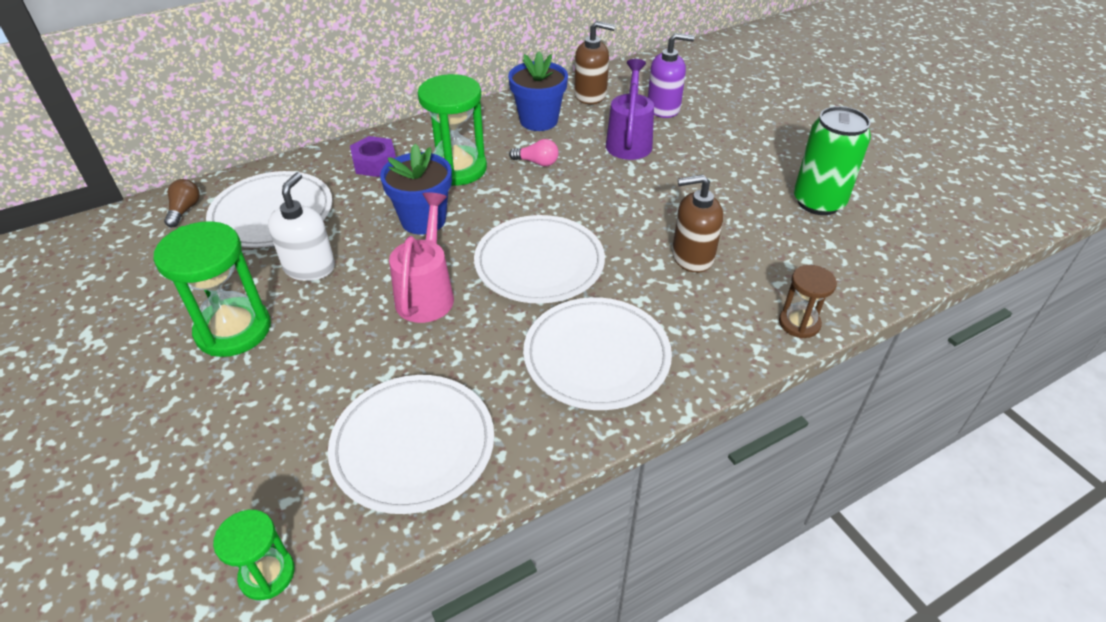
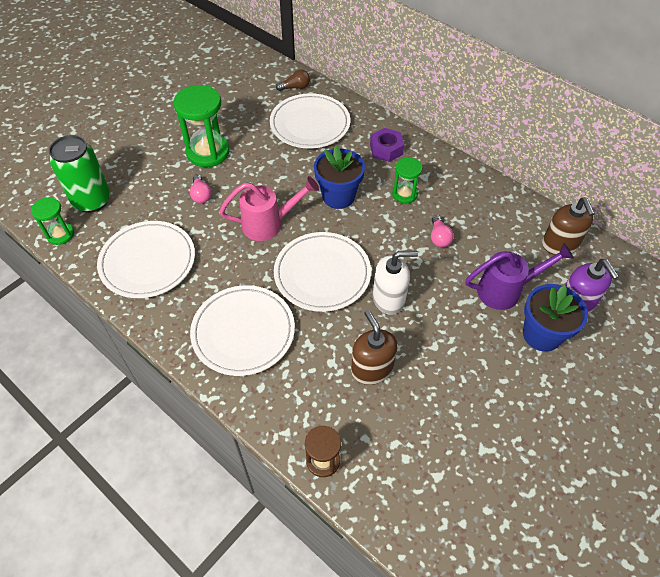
camera: 70 degrees right, 10 degrees up
(309, 267) = (269, 161): white soap dispenser -> white soap dispenser (389, 298)
(318, 355) = (201, 195): none -> pink light bulb
(457, 169) = (404, 194): green hourglass -> green hourglass, size x0.56
(538, 120) = (497, 221): blue flower pot -> blue flower pot (541, 335)
(818, 202) = (497, 459): green can -> green can (92, 201)

